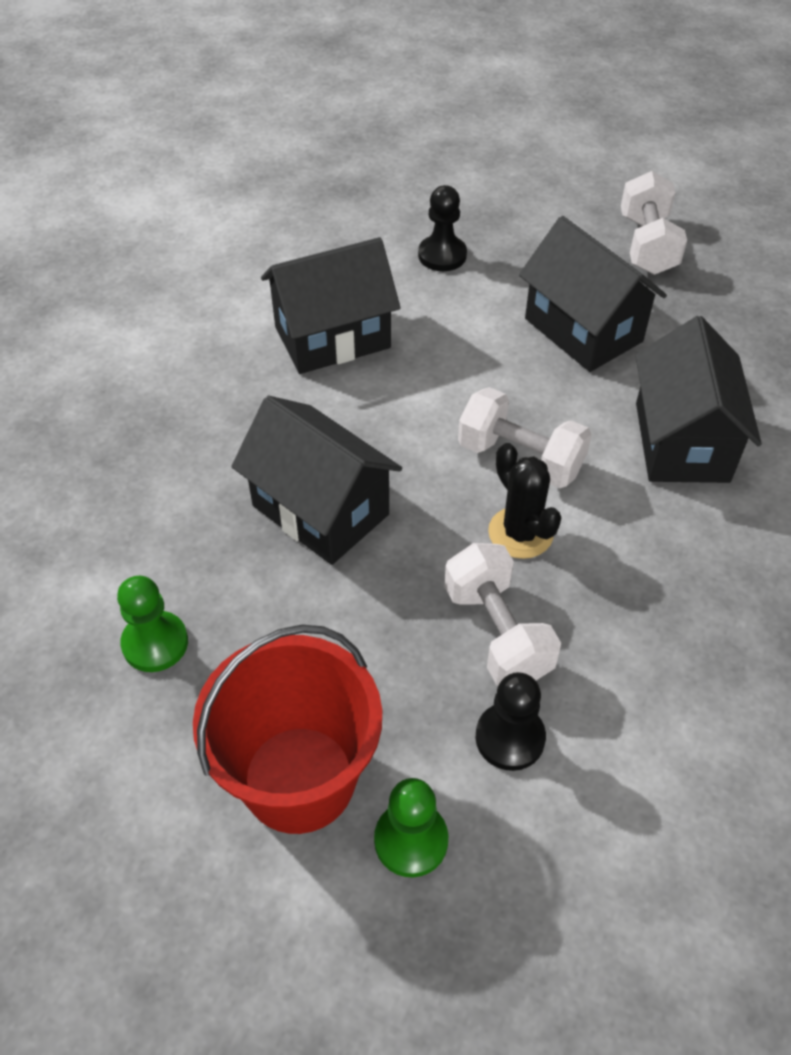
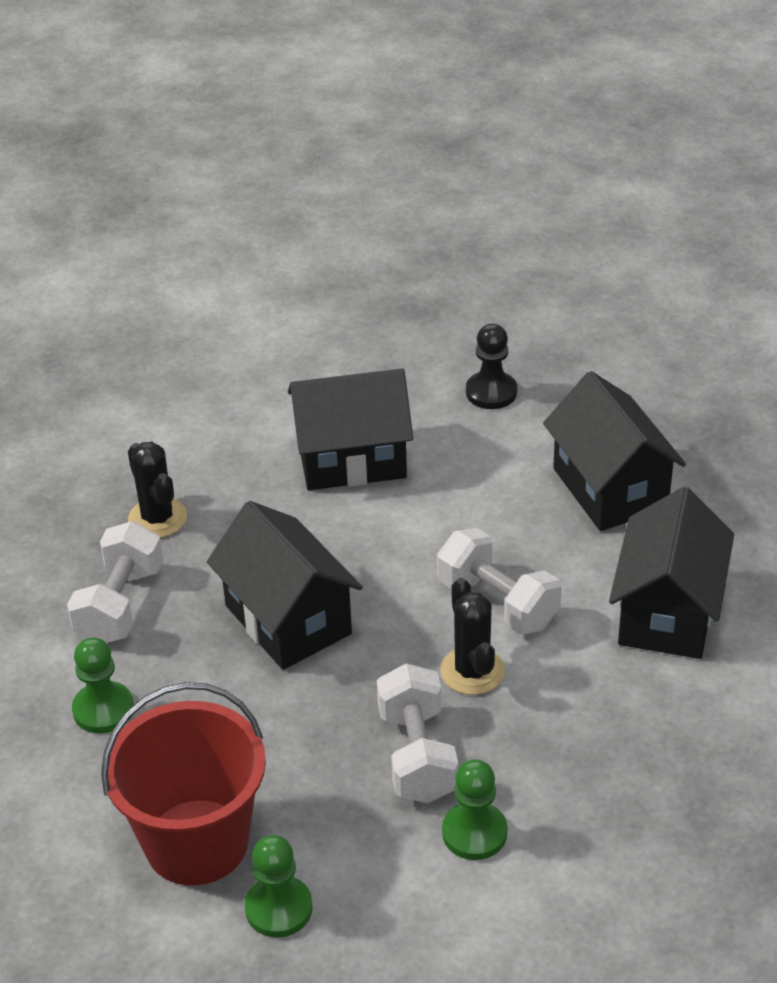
camera: 15 degrees right, 10 degrees down
(156, 425) = (157, 518): none -> black cactus
(510, 738) = (396, 844): black pawn -> none
(584, 709) = (474, 833): none -> green pawn
(647, 245) = (713, 411): white dumbbell -> white dumbbell (120, 605)

